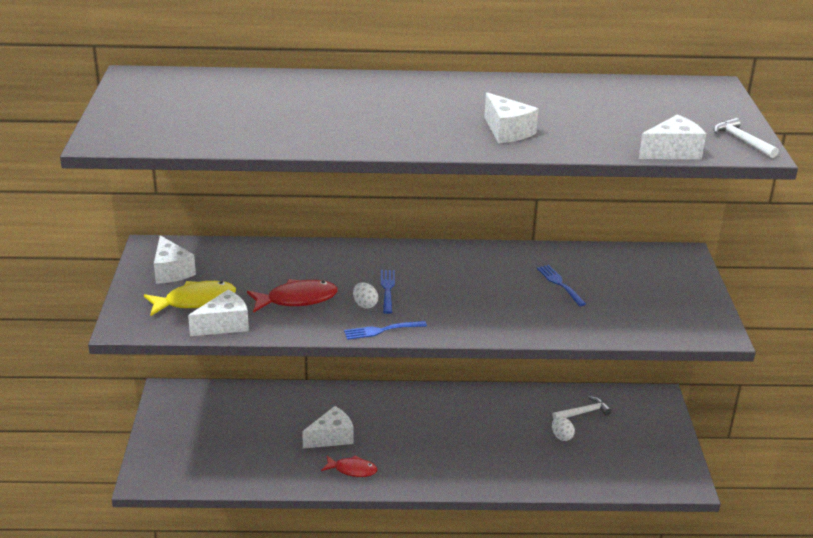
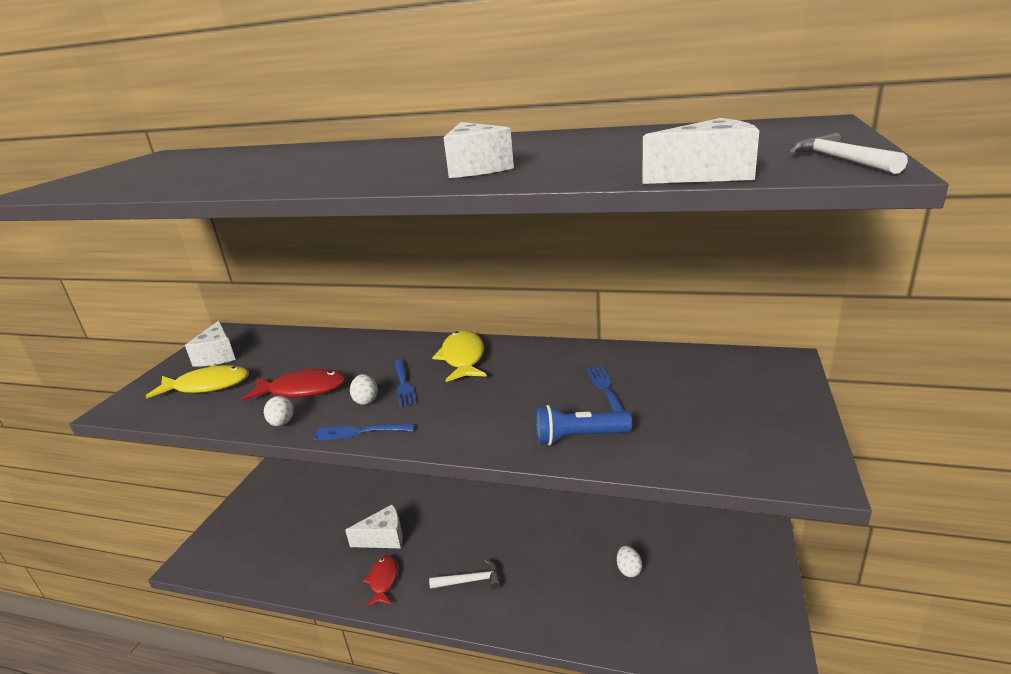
camera: 20 degrees right, 5 degrees down
(224, 325) = (208, 413): white cheese -> none
(305, 328) = (282, 423): none -> white egg
(352, 470) = (383, 580): red fish -> red fish turned 120 degrees counterclockwise
(387, 289) = (403, 384): blue fork -> blue fork turned 150 degrees clockwise
(424, 263) = (463, 358): none -> yellow fish
(557, 322) = (579, 437): none -> blue flashlight
(583, 412) = (664, 541): white hammer -> white hammer (470, 580)

